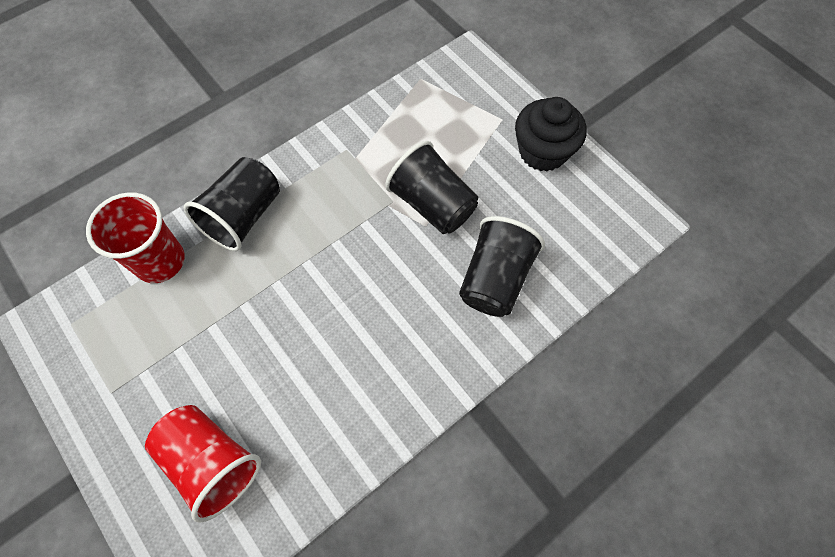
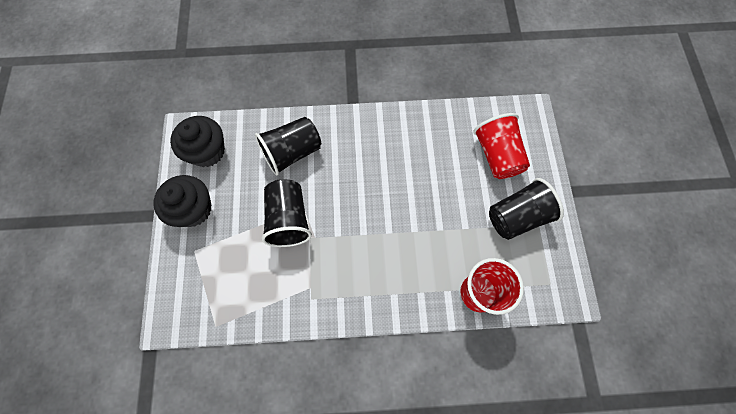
camera: 145 degrees left, 5 degrees up
(243, 216) = (409, 291): black cup -> black cup (517, 217)
(593, 215) = (207, 151): none -> black cupcake

